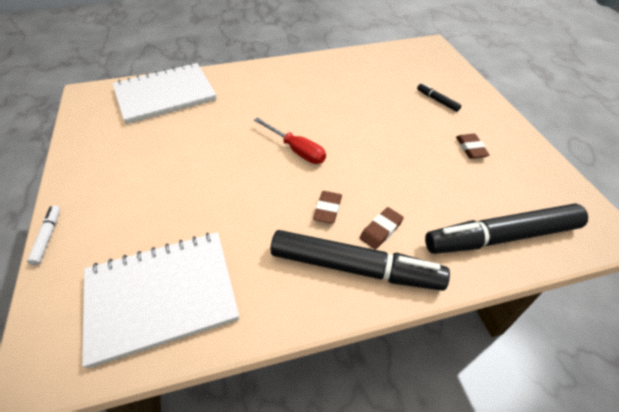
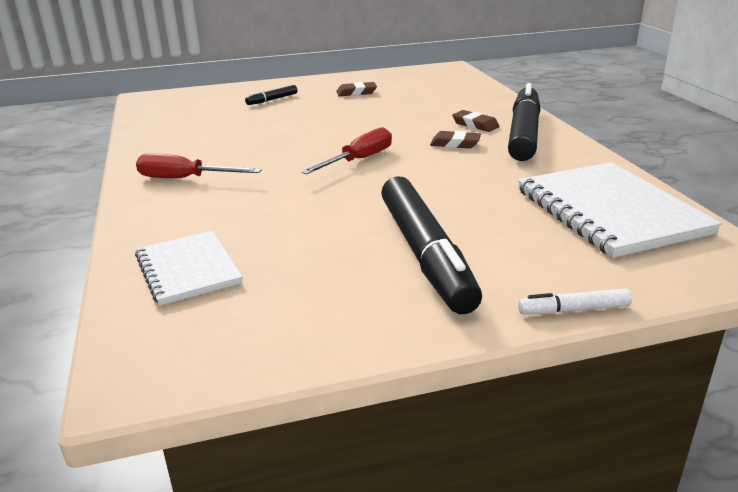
camera: 90 degrees left, 20 degrees down
(165, 95) = (188, 269): white notebook -> white notebook, size x0.59
(276, 80) = (185, 179): none -> red screwdriver
(501, 237) = (467, 91): black marker -> black marker (425, 254)

